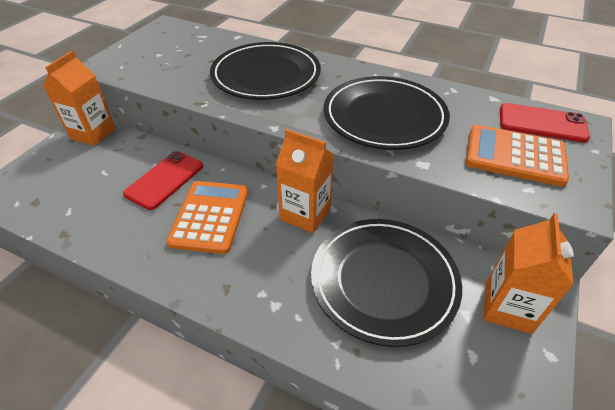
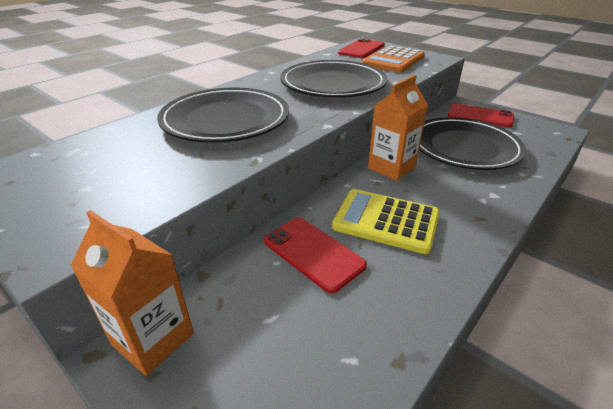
camera: 75 degrees left, 10 degrees down
(210, 216) = (386, 221): orange calculator -> yellow calculator
(507, 307) = (480, 116): orange carton -> red phone

